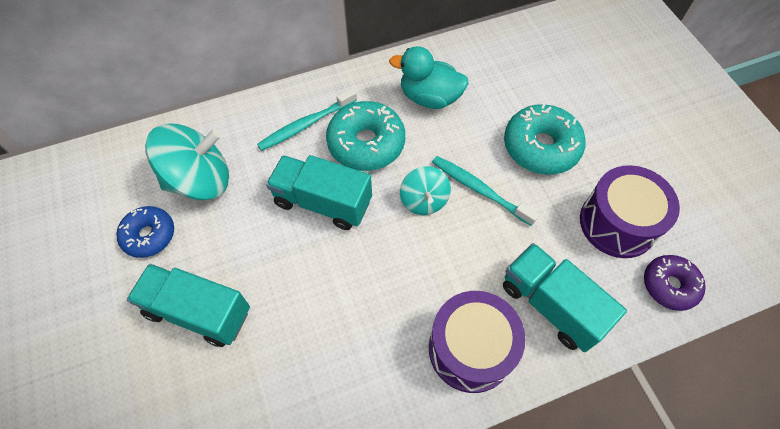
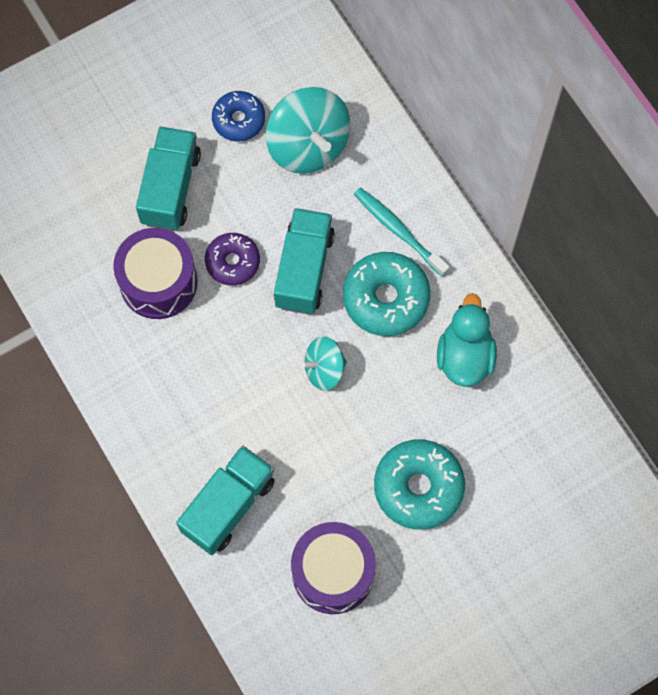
camera: 80 degrees right, 10 degrees up
(470, 349) = (173, 433): purple drum -> purple drum (158, 282)
(479, 190) = (348, 425): turquoise toothbrush -> none
(669, 285) = (268, 624): purple donut -> purple donut (232, 262)

